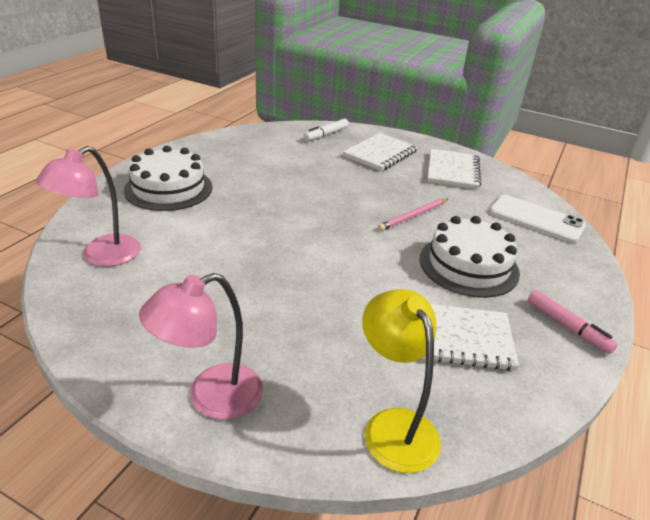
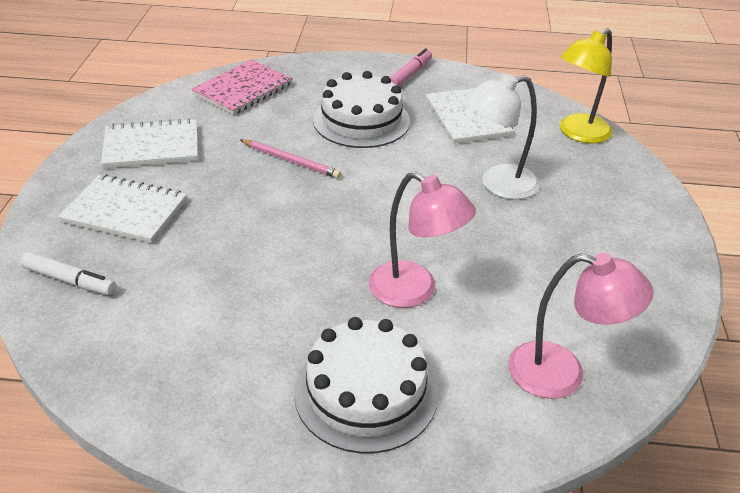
camera: 110 degrees left, 5 degrees up
(211, 397) = (642, 215): pink lamp -> pink lamp (414, 291)
(326, 312) = (498, 184): none -> white lamp
(536, 219) = (243, 89): white phone -> pink notebook

